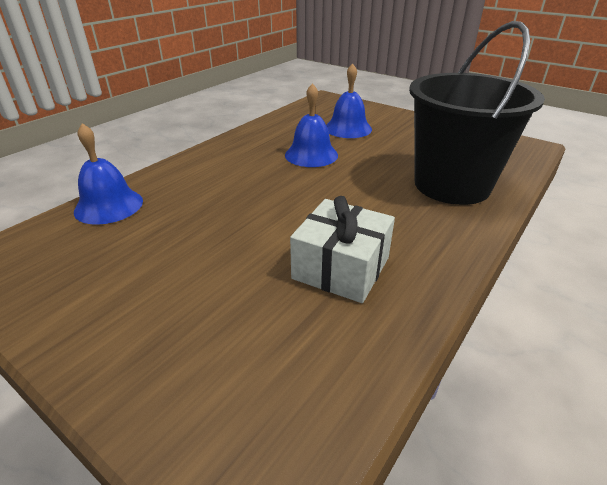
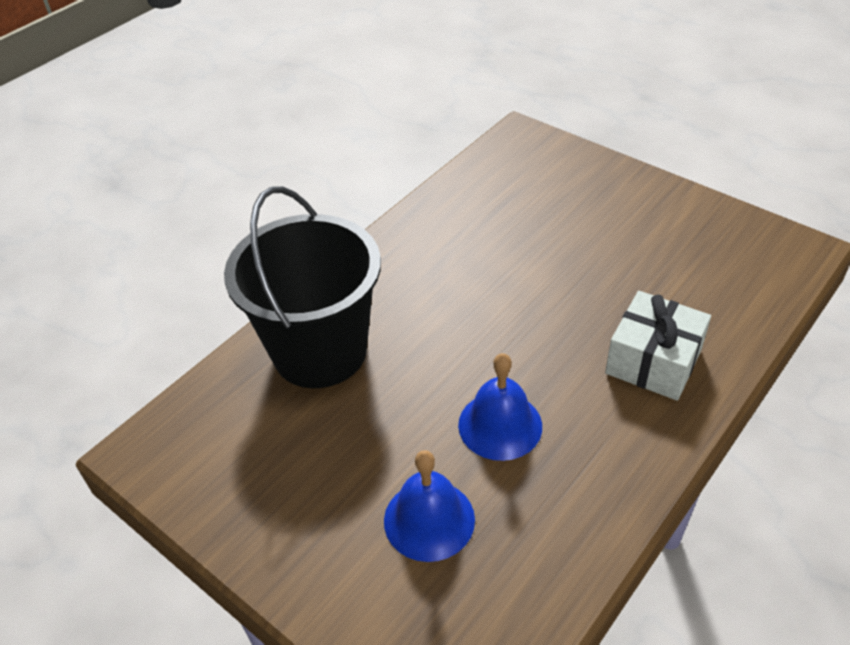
camera: 175 degrees left, 10 degrees up
(109, 206) = (737, 316): blue bell -> none
(341, 268) = (473, 242): white gift -> white gift (653, 361)

